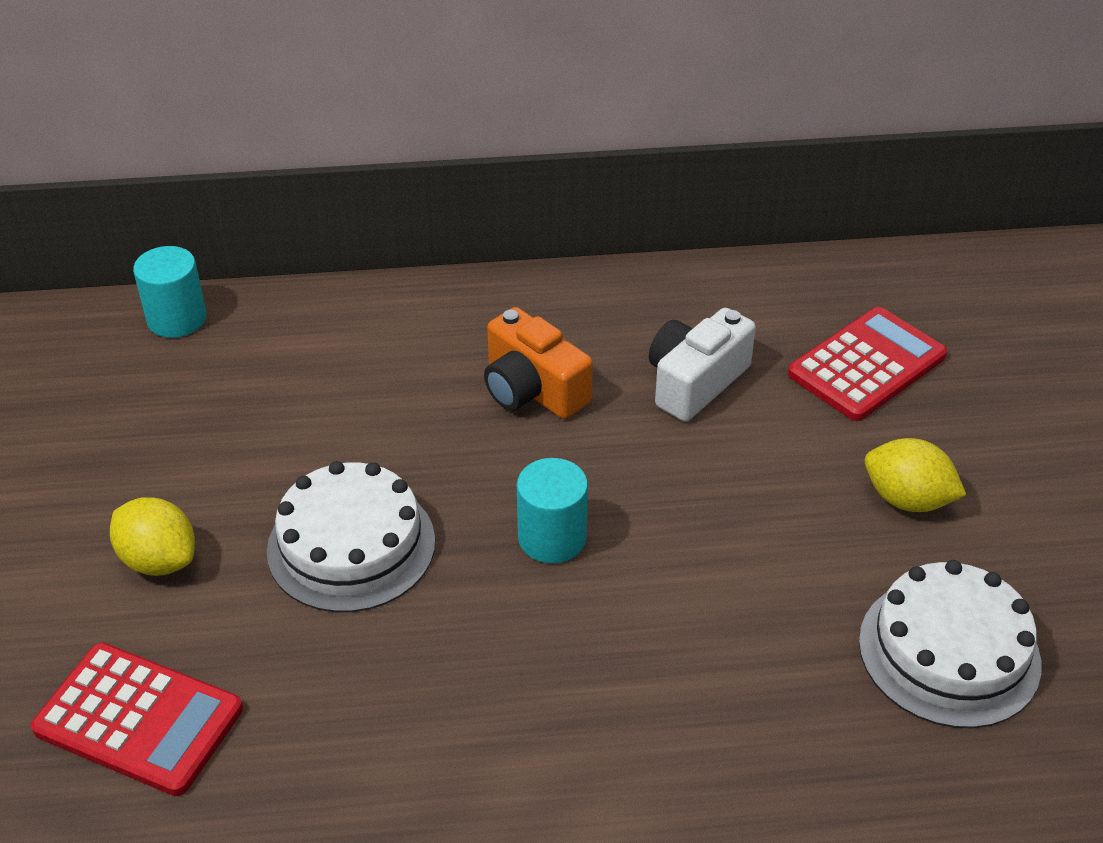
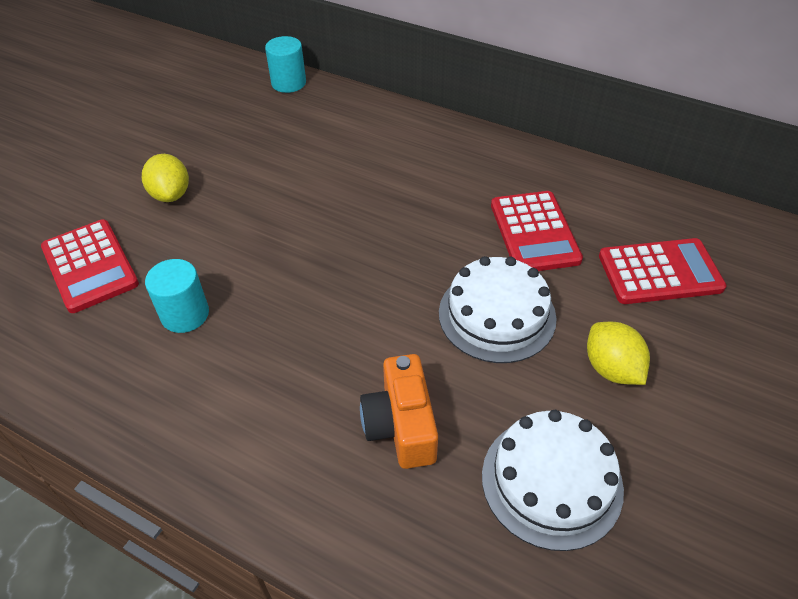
camera: 35 degrees right, 5 degrees up
(351, 545) = (263, 231): white cake -> white cake (497, 315)
(532, 389) = (433, 194): orange camera -> orange camera (401, 425)
(552, 538) = (368, 280): turquoise cylinder -> turquoise cylinder (185, 314)
(695, 382) = (534, 232): white camera -> red calculator

